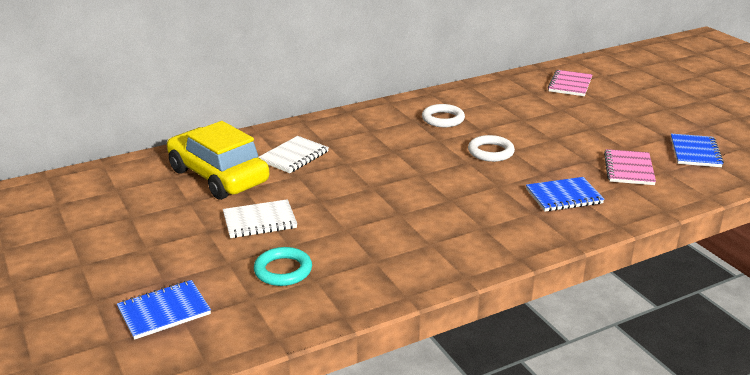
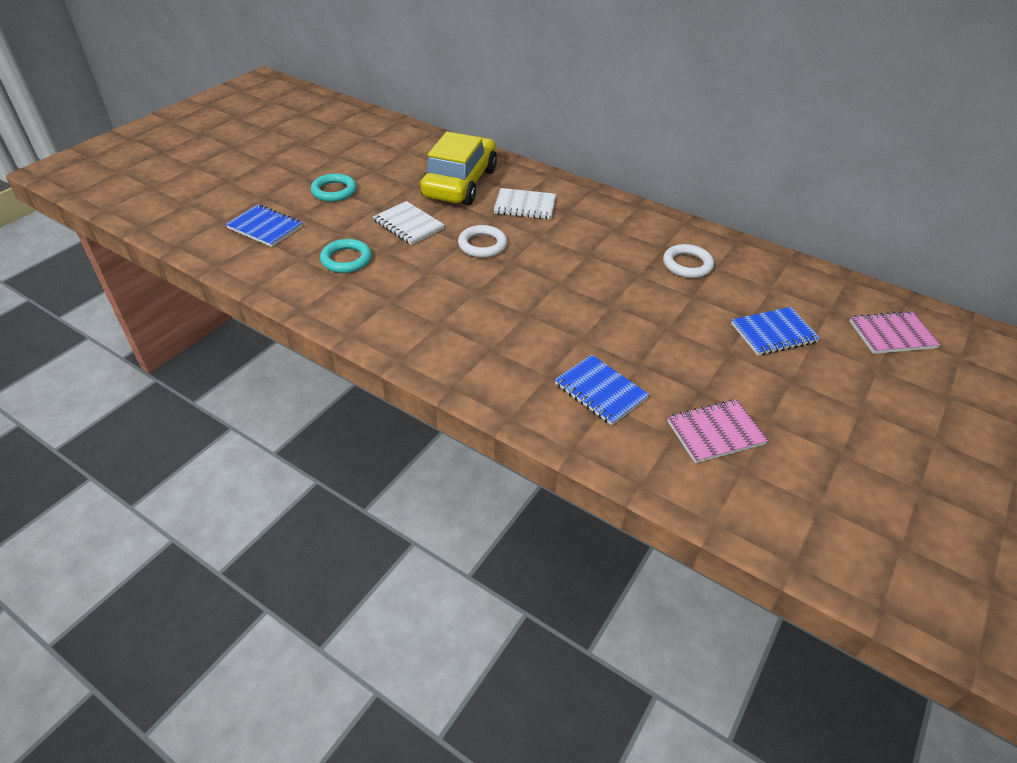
camera: 60 degrees right, 15 degrees up
(143, 250) = (334, 191): none -> turquoise ring
(490, 152) = (648, 315): white ring -> white ring (482, 245)
(695, 152) = (828, 491): blue notebook -> blue notebook (773, 333)

